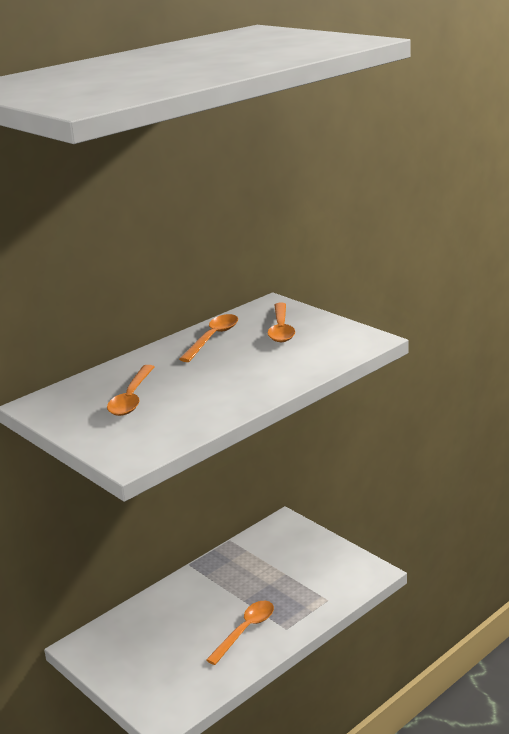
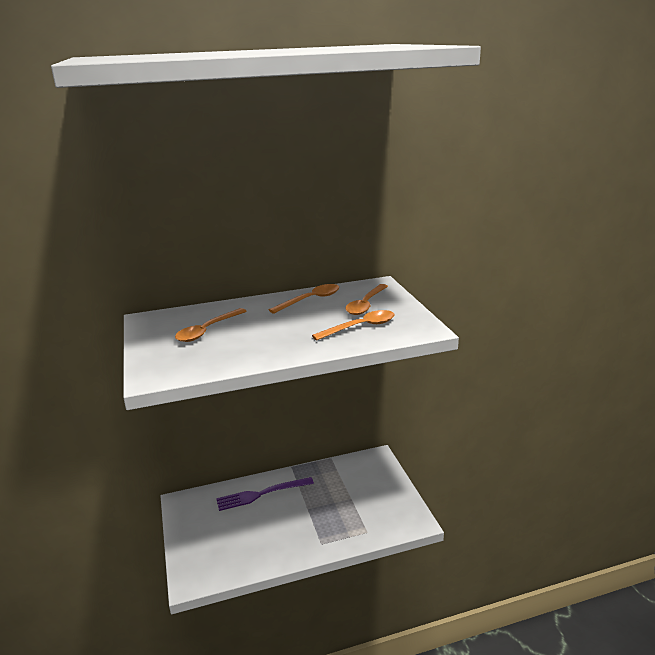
camera: 25 degrees right, 0 degrees up
(175, 605) = (260, 494): none -> purple fork
(245, 630) = (292, 533): orange spoon -> orange spoon (360, 327)

